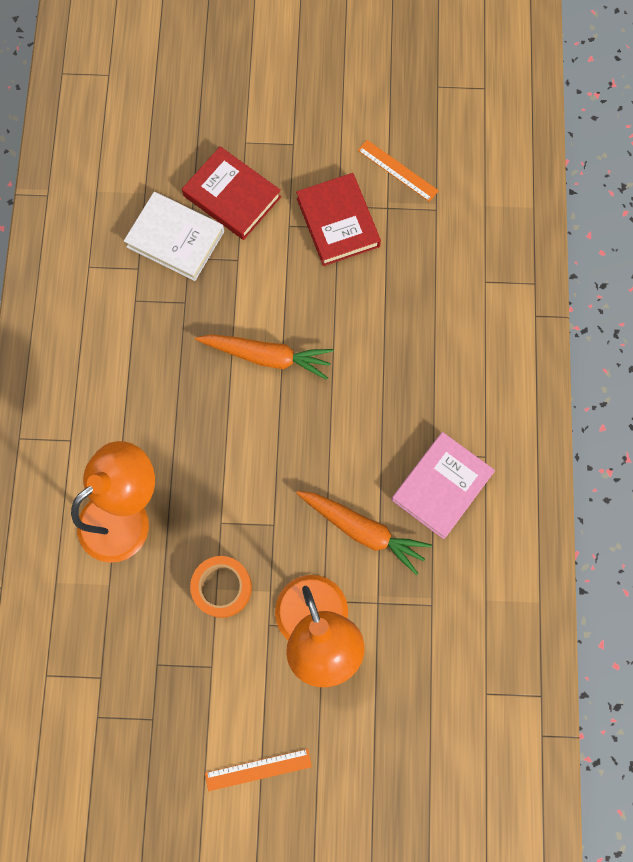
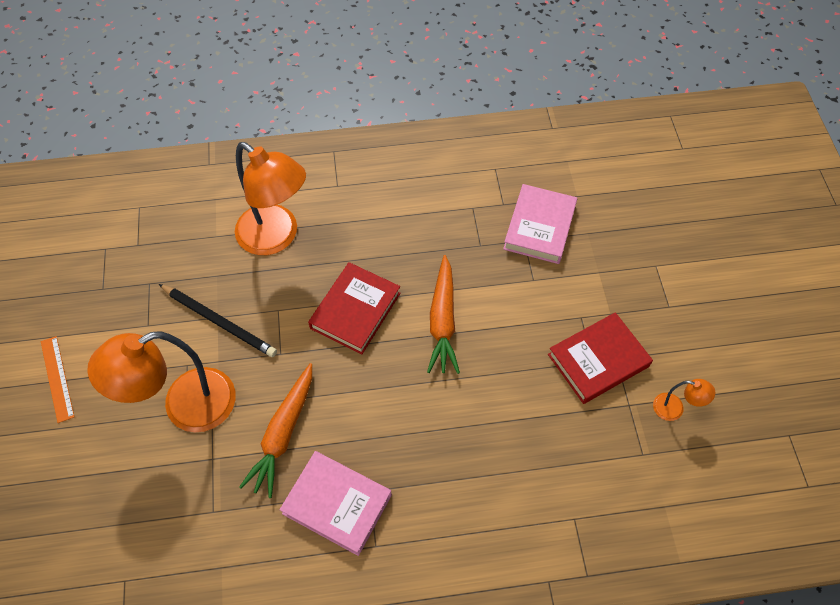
camera: 80 degrees right, 15 degrees down
(175, 239) = (539, 227): white book -> pink book
(222, 587) = (219, 321): orange tape -> black pencil
(232, 196) = (596, 264): red book -> red book (355, 310)
(397, 170) = (675, 409): orange ruler -> orange lamp

